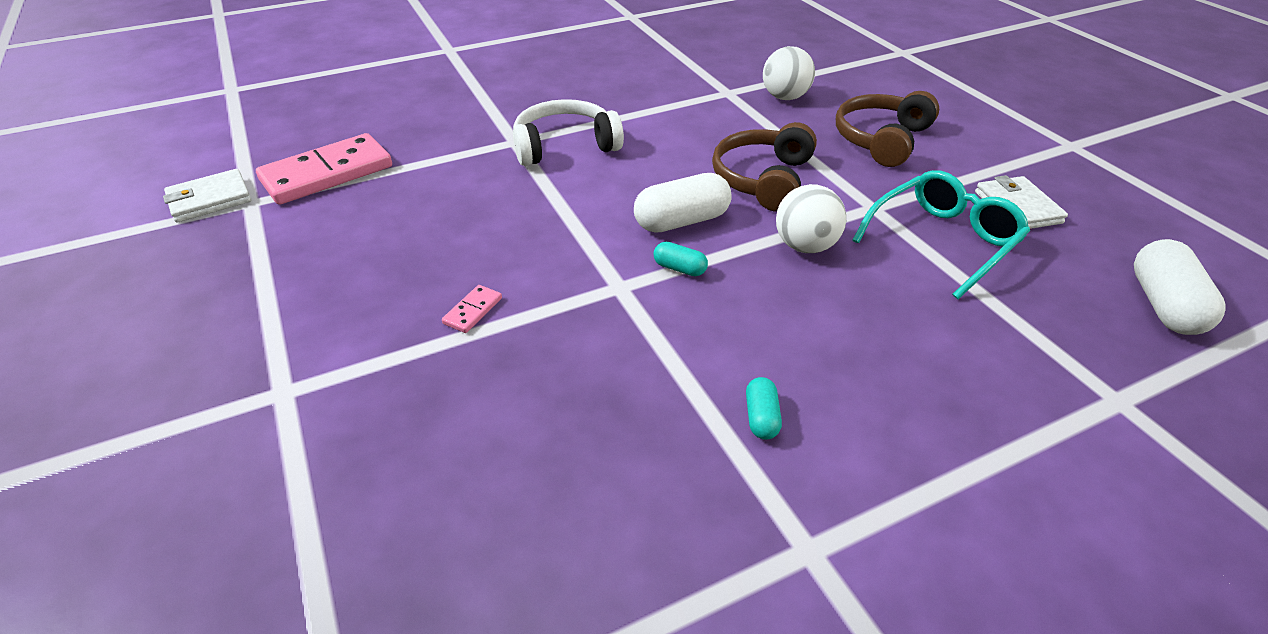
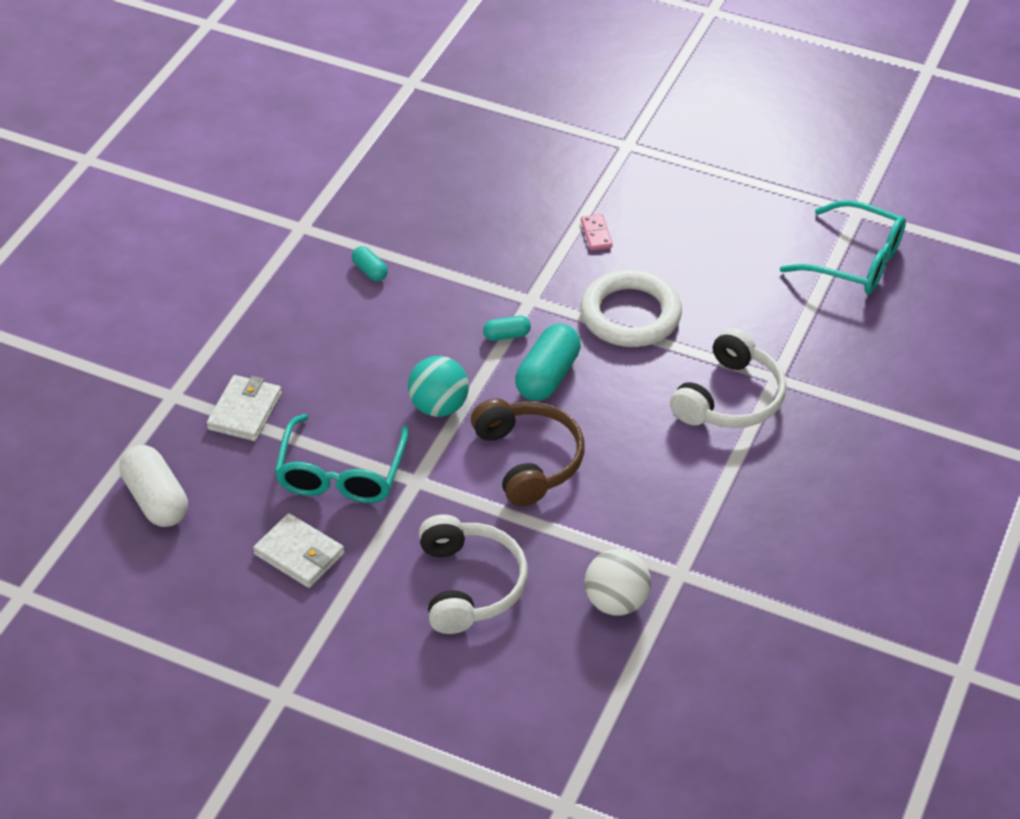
camera: 140 degrees right, 5 degrees up
(210, 200) = (887, 197): white wallet -> white wallet (245, 411)
(327, 174) = (855, 261): pink domino -> turquoise glasses
(550, 228) = (630, 314): none -> white ring
(682, 221) = (547, 376): white capsule -> turquoise capsule
(805, 246) = (439, 406): white ball -> turquoise ball
(881, 140) = (469, 585): brown headphones -> white headphones

